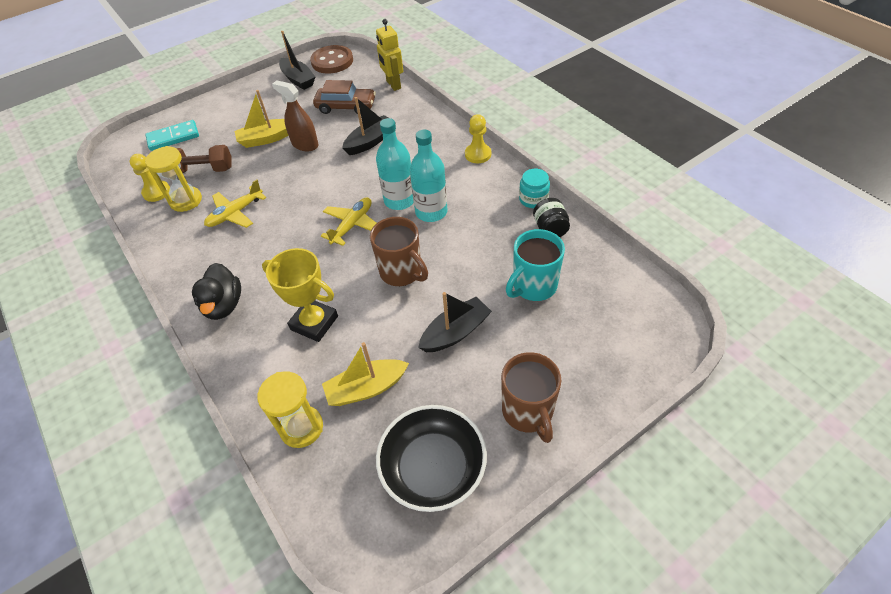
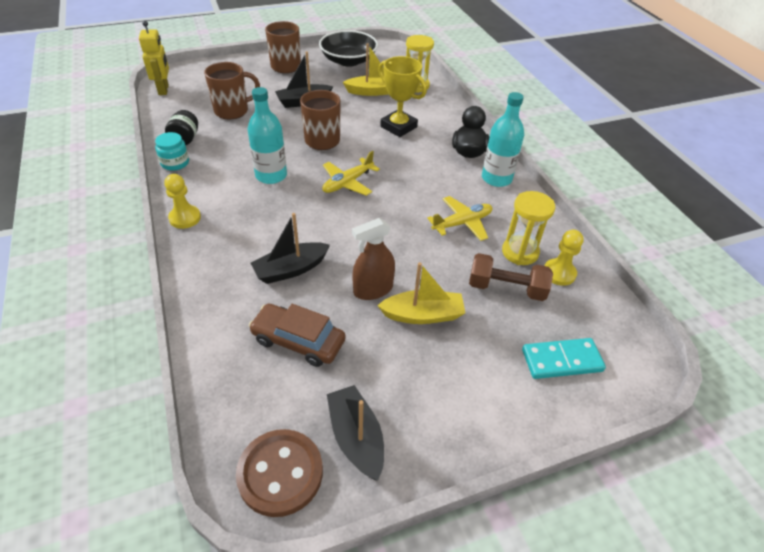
camera: 170 degrees left, 5 degrees down
(305, 144) = (373, 289): brown spray bottle -> brown spray bottle turned 105 degrees clockwise
(393, 85) = (209, 365): yellow robot -> yellow robot (164, 90)
(399, 200) = (294, 193): turquoise bottle -> turquoise bottle (496, 178)
(533, 286) = (232, 111): turquoise mug -> brown mug

